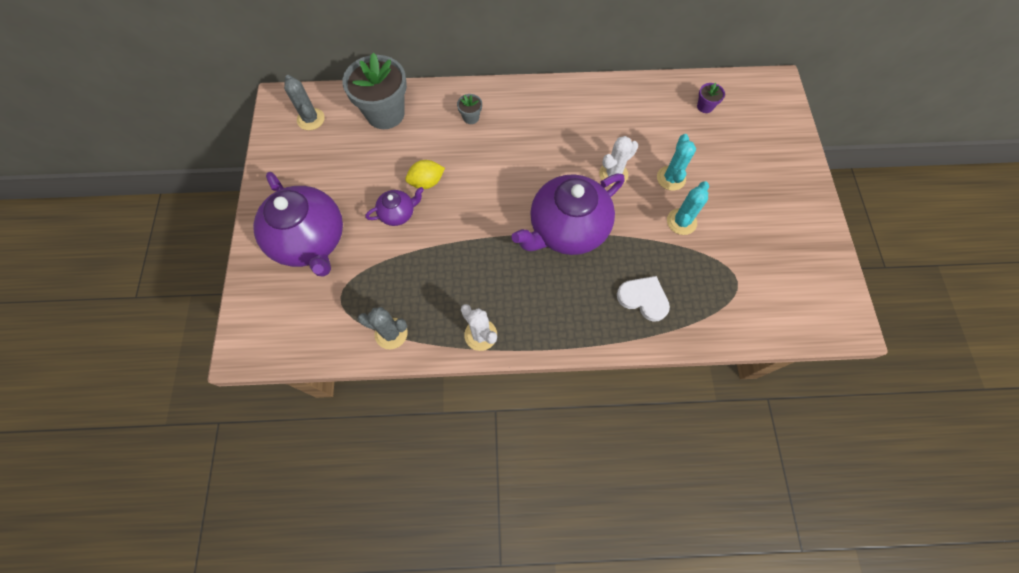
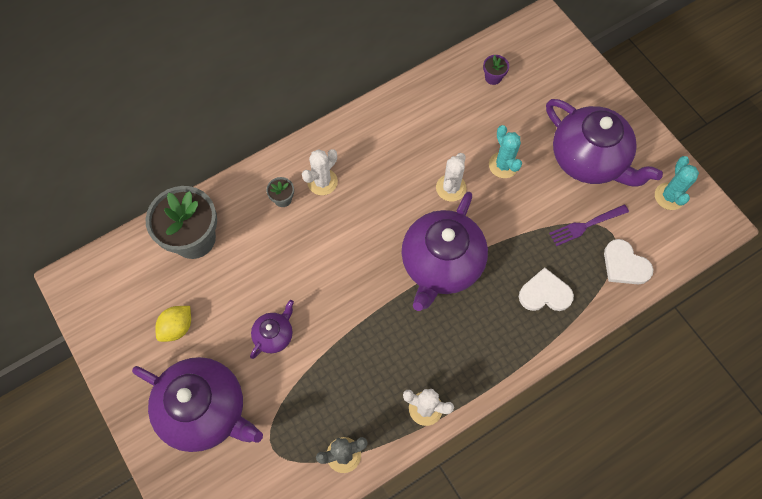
camera: 30 degrees left, 0 degrees up
(311, 119) = (119, 284): grey cactus -> none
(426, 182) = (282, 288): yellow lemon -> yellow lemon (177, 327)
(510, 120) = (322, 182): none -> white cactus
(681, 221) = (536, 203): turquoise cactus -> turquoise cactus (669, 196)
(717, 262) = (586, 225): none -> purple fork
(733, 313) = (624, 265): none -> white heart
(752, 210) = (589, 159): none -> purple teapot

